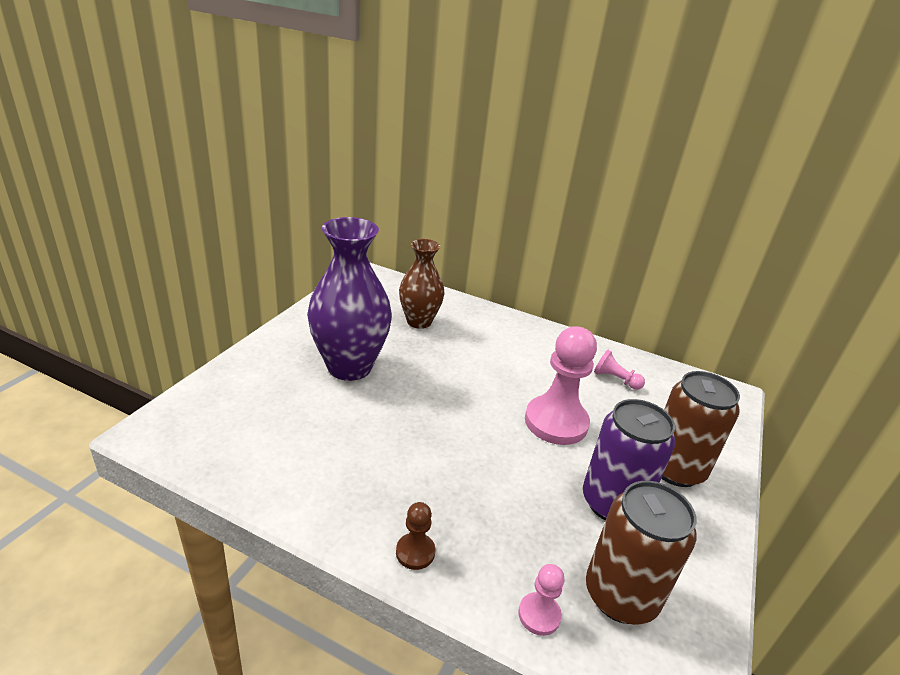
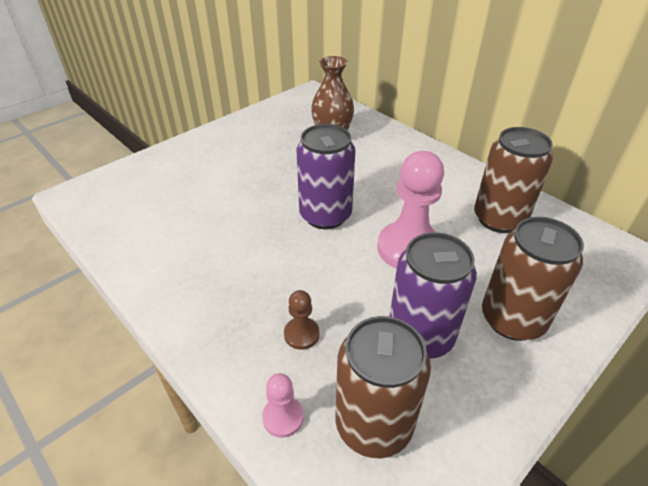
camera: 25 degrees right, 10 degrees up
(349, 367) = (248, 168): purple vase -> none
(415, 552) = (208, 333): brown pawn -> brown pawn (301, 334)
(460, 404) = (325, 215): none -> purple can
(615, 379) = (499, 219): pink pawn -> brown can

